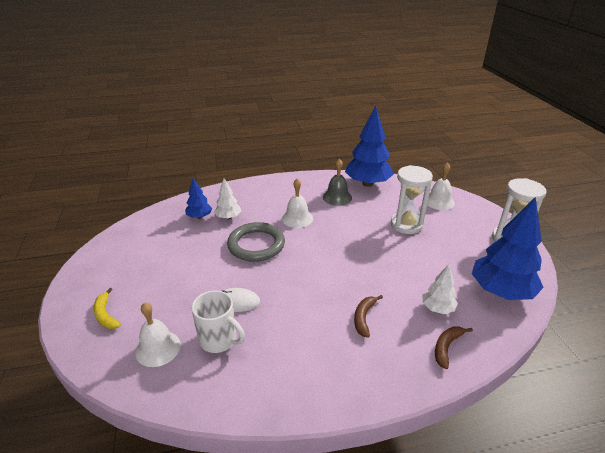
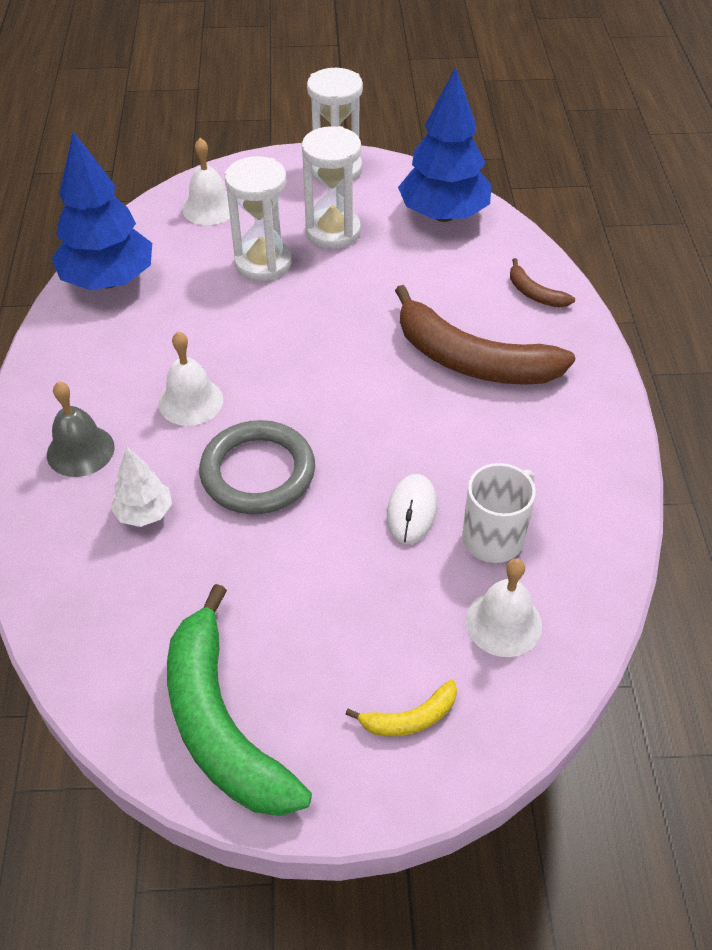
camera: 80 degrees left, 15 degrees up
(117, 255) = (221, 723): none -> green banana
(199, 217) = (121, 567): blue tree -> none
(337, 197) = (139, 332): grey bell -> grey bell (80, 450)
(364, 318) = (472, 360): brown banana -> brown banana, size x2.26
(437, 308) = (465, 282): white tree -> none
(449, 246) = (333, 232): none -> white hourglass

